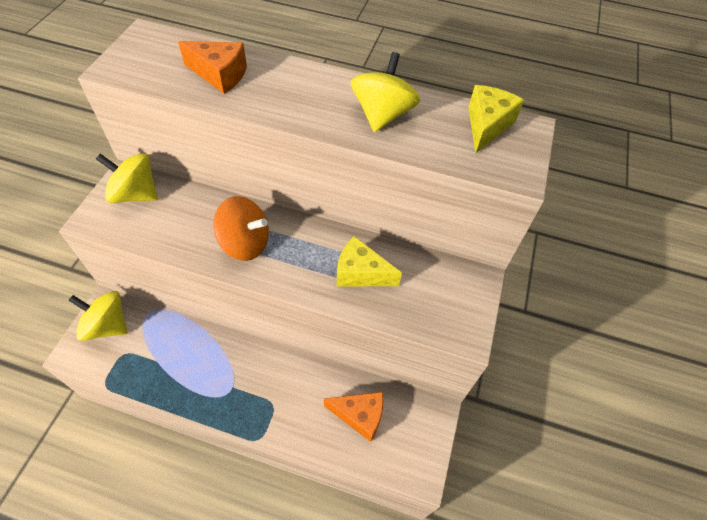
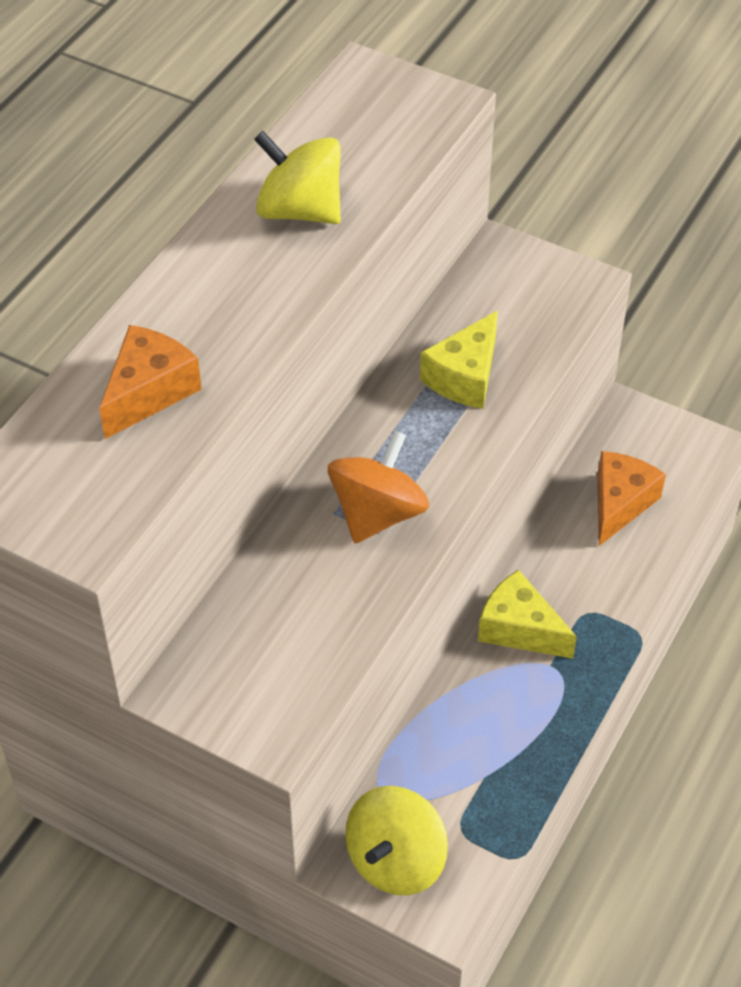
camera: 75 degrees left, 5 degrees down
(135, 194) = (227, 670): yellow spinning top -> none
(487, 125) = (349, 109): yellow cheese -> yellow cheese (519, 629)

